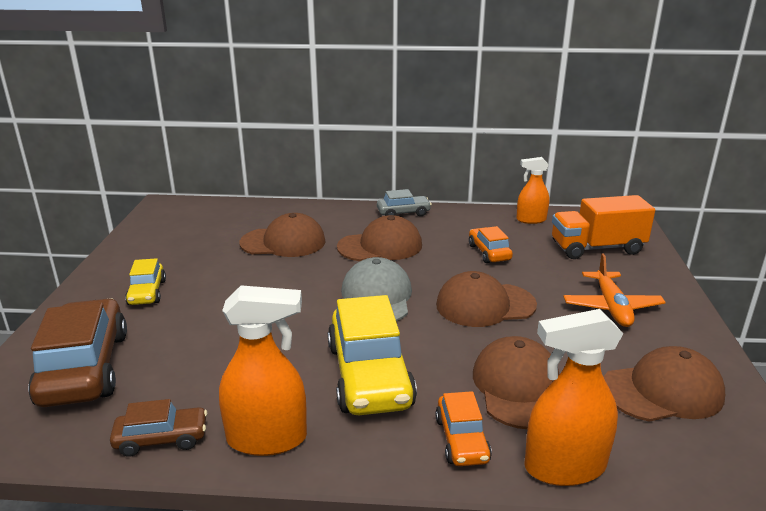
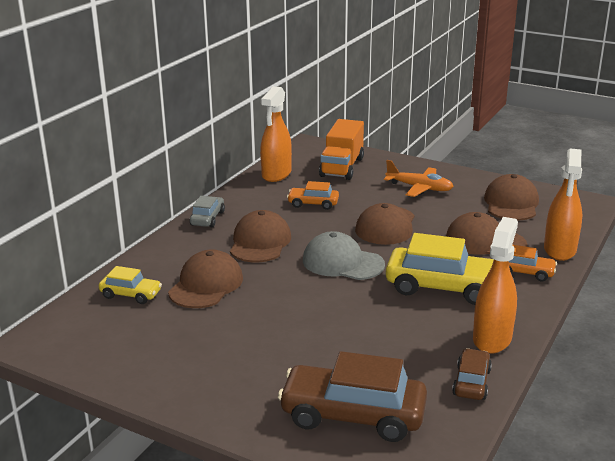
camera: 65 degrees left, 0 degrees up
(147, 292) = (240, 371): yellow car -> yellow car (131, 294)
(531, 220) = (276, 174): orange spray bottle -> orange spray bottle, size x1.58

